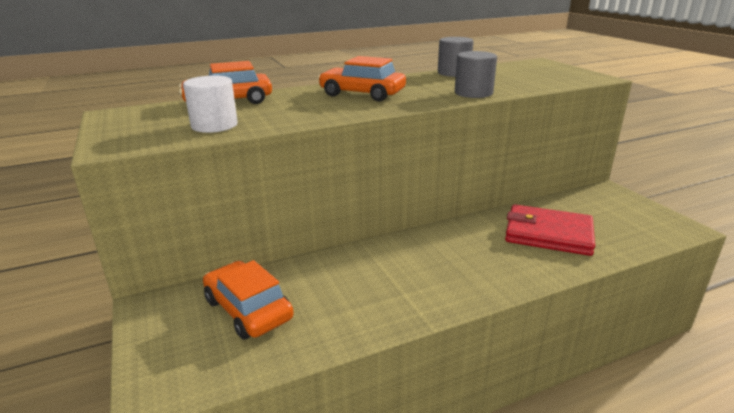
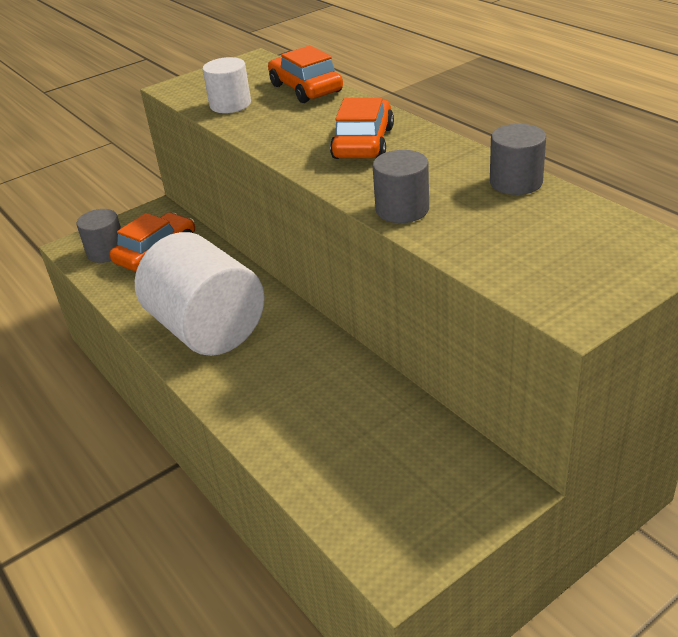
camera: 80 degrees right, 10 degrees up
(207, 353) = (106, 252): none -> grey cylinder
(418, 281) = (208, 329): none -> white cylinder
(548, 234) = (330, 418): red wallet -> none

